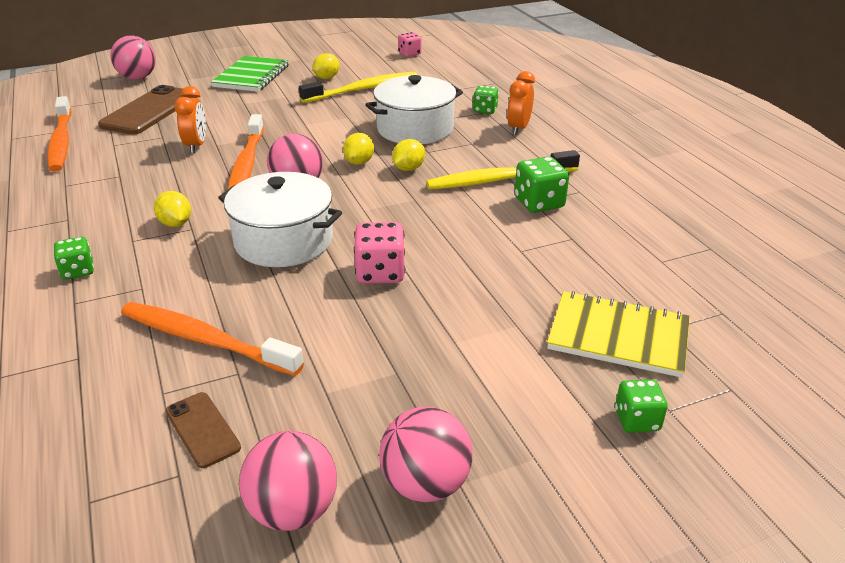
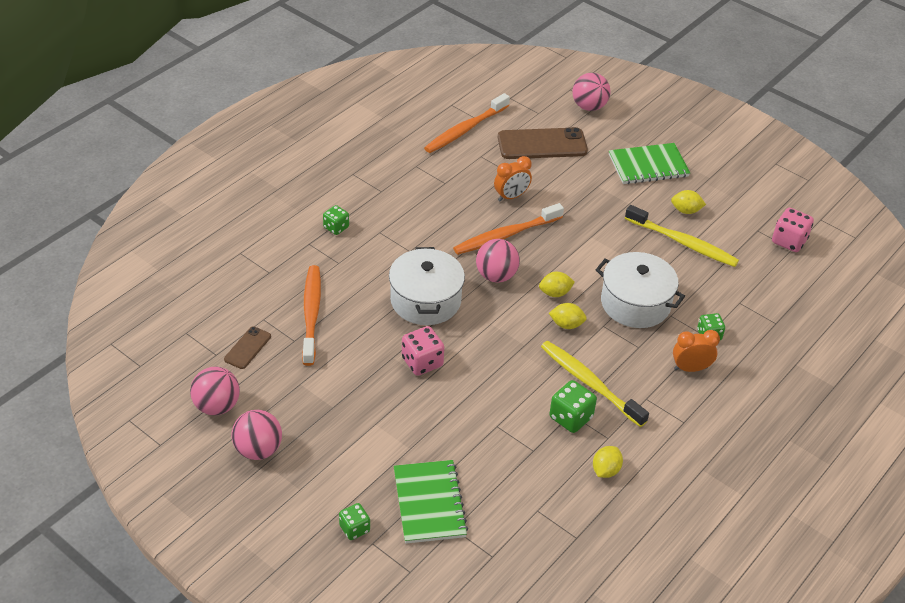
camera: 60 degrees right, 10 degrees up
(175, 223) = (409, 241): yellow lemon -> yellow lemon (605, 470)
(409, 54) = (789, 241): pink dice -> pink dice, size x1.52
(618, 336) = (429, 503): yellow notebook -> green notebook

